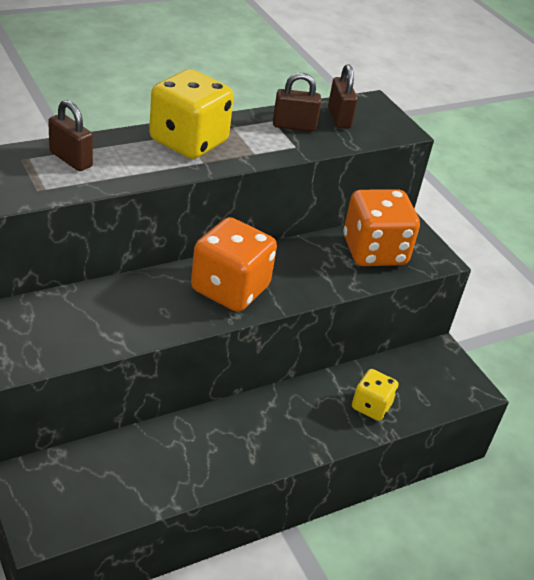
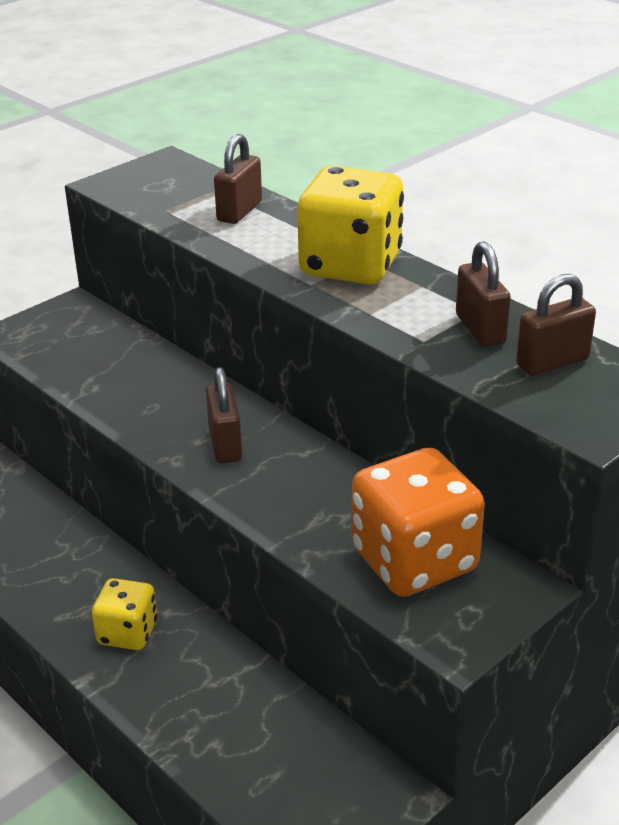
camera: 80 degrees right, 5 degrees down
(230, 289) = (225, 444): orange dice -> brown padlock
(371, 406) = (210, 719): yellow dice -> yellow dice (128, 633)

